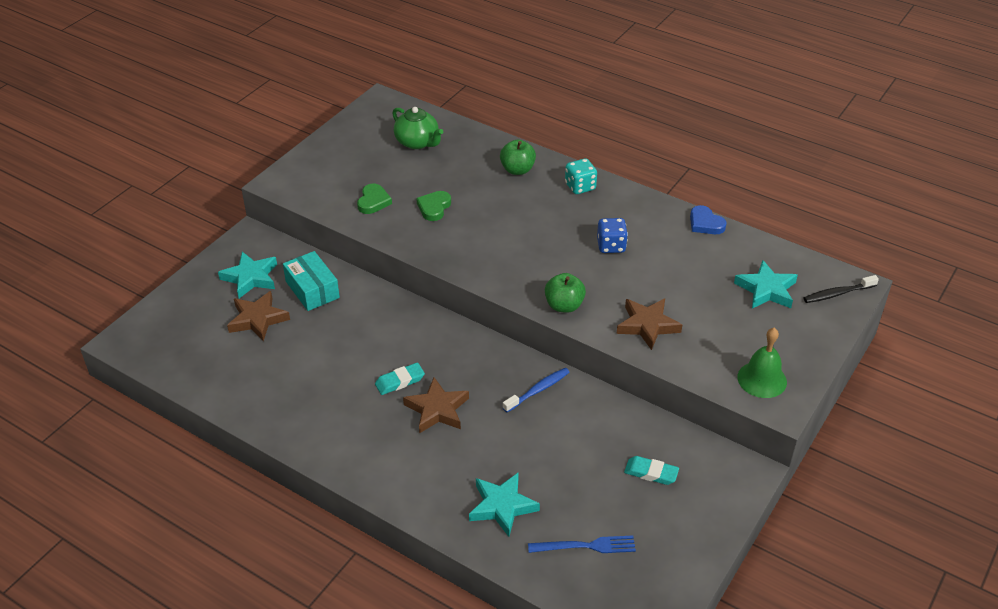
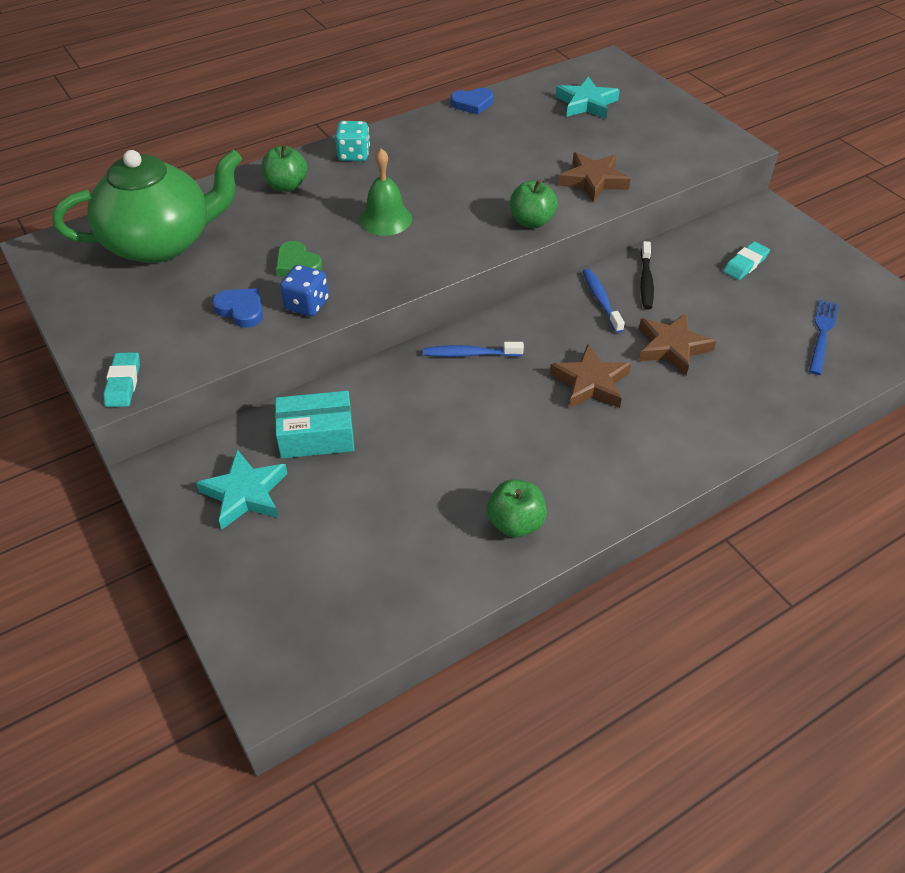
camera: 65 degrees left, 5 degrees up
(258, 319) = (334, 506): brown star -> brown star (672, 347)
(281, 408) = (515, 523): none -> green apple
(373, 201) = (241, 310): green heart -> blue heart
(400, 381) = (529, 401): turquoise eraser -> turquoise eraser (123, 383)
(417, 142) = (161, 242): green teapot -> green teapot, size x1.81
(430, 335) = (470, 354): none -> blue toothbrush
(502, 506) = (751, 375): turquoise star -> none
(611, 246) = (462, 165): blue dice -> blue dice (307, 305)
(762, 379) = (699, 144): green bell -> green bell (385, 219)
(837, 294) = (614, 73): black toothbrush -> black toothbrush (646, 281)

